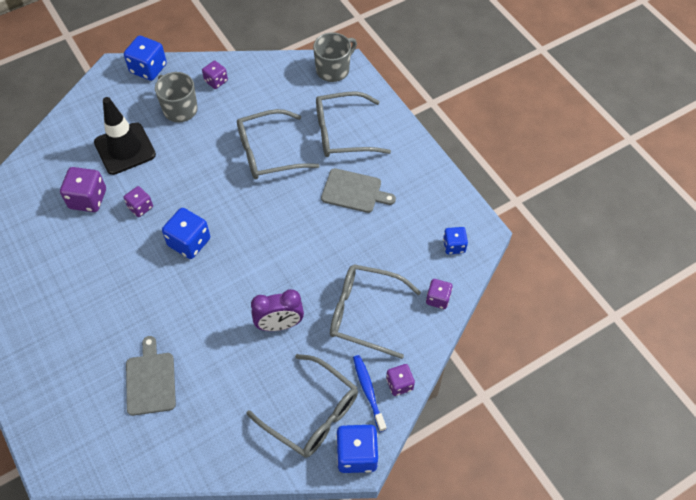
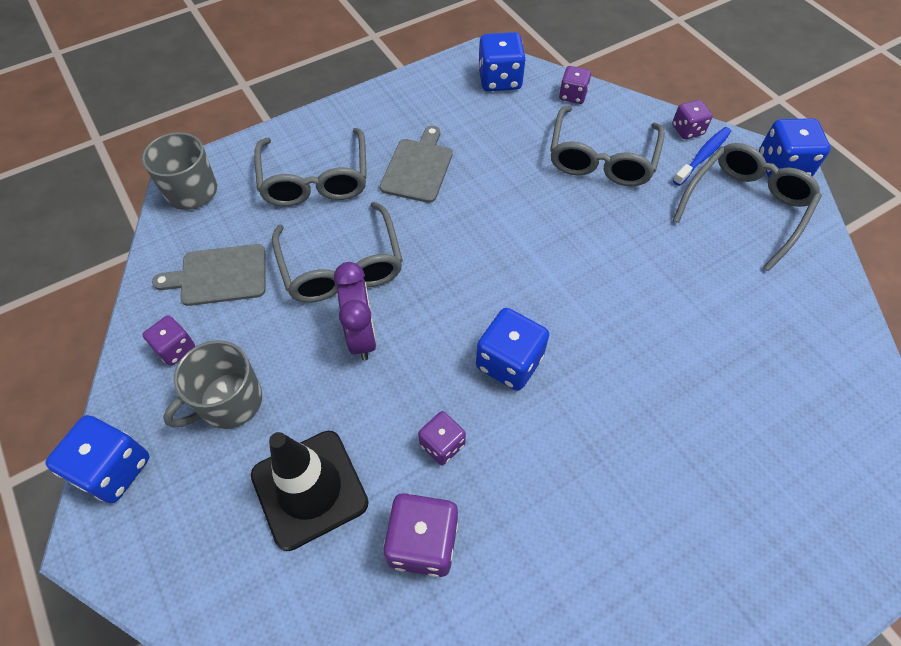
camera: 90 degrees left, 0 degrees up
(150, 380) = (750, 393): grey cutting board -> grey cutting board (219, 276)
(279, 325) = (632, 243): purple clock -> purple clock (362, 336)
(368, 391) = (703, 156): blue toothbrush -> blue toothbrush turned 150 degrees clockwise
(454, 246) = (499, 80): blue dice -> blue dice, size x1.63

